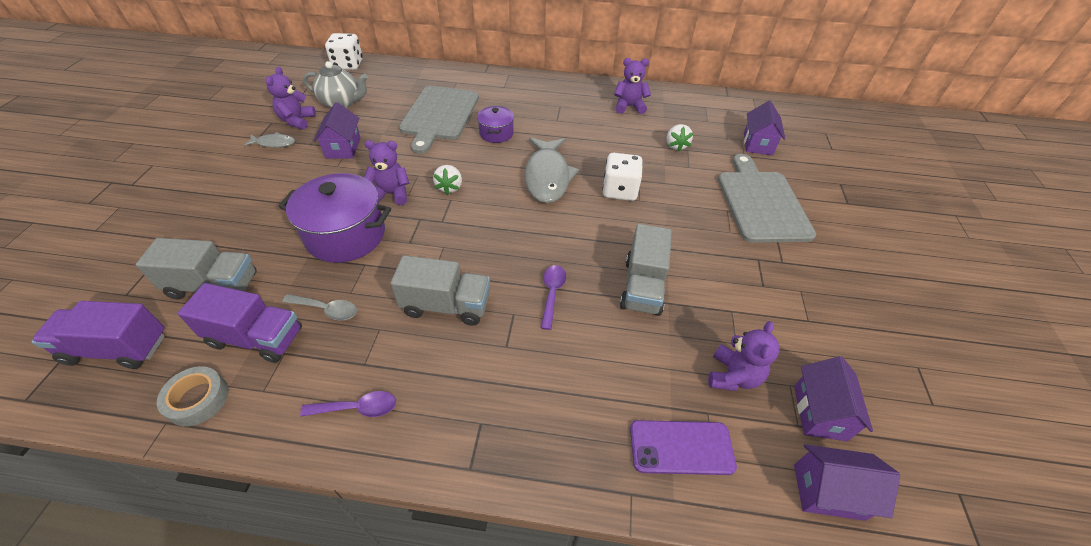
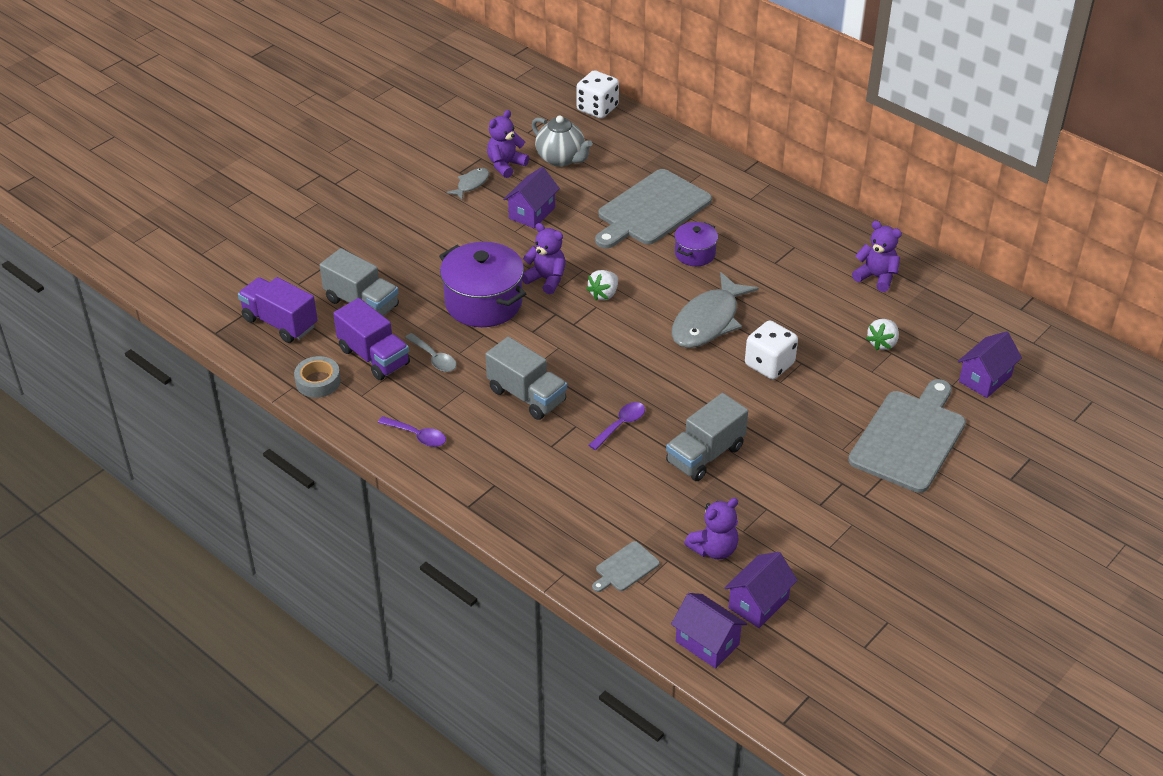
camera: 35 degrees right, 5 degrees down
(274, 143) = (471, 184): grey fish -> grey fish turned 90 degrees counterclockwise
(681, 447) = (625, 568): purple phone -> grey cutting board

